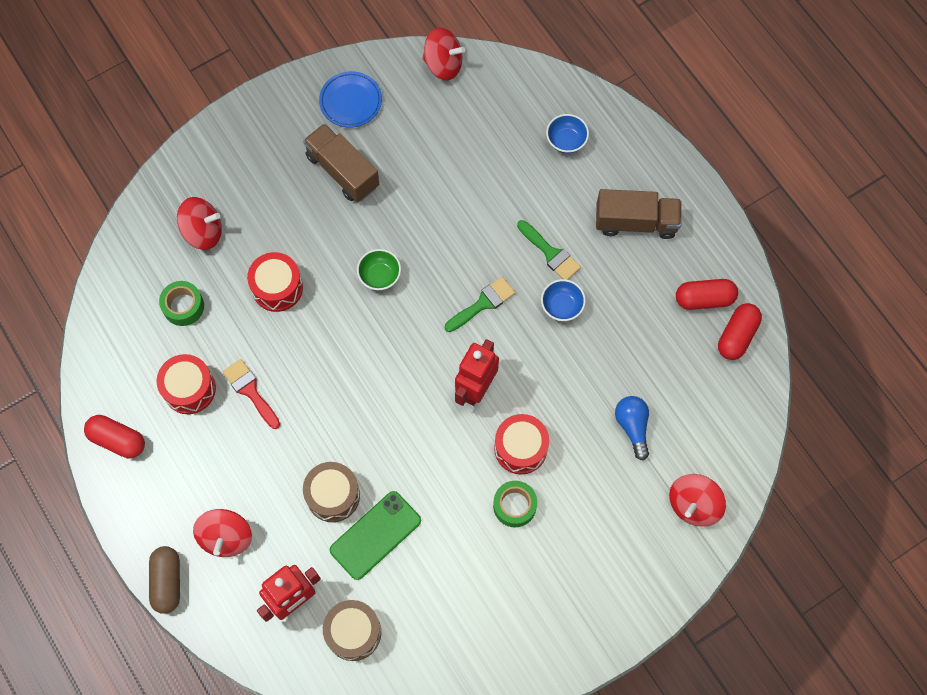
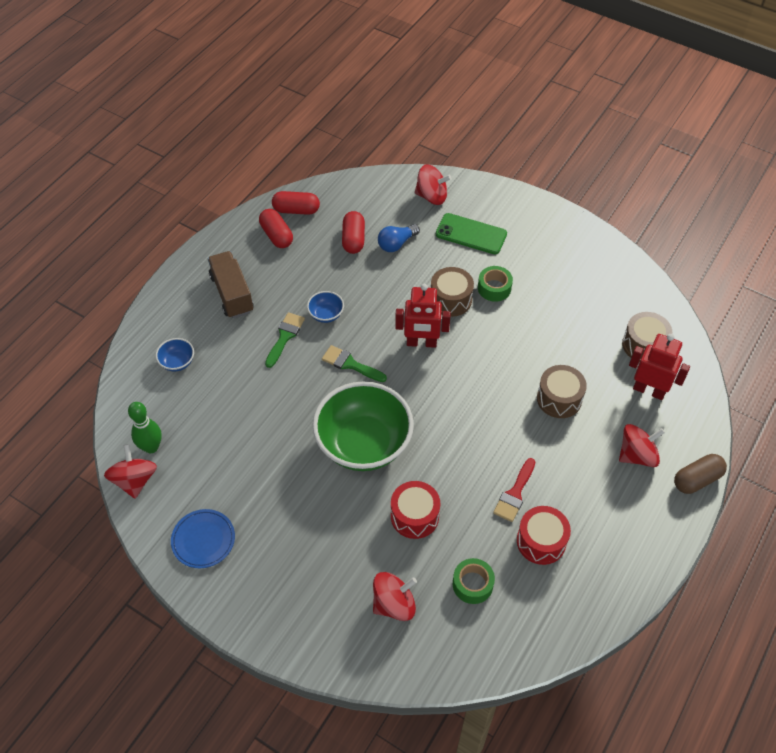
camera: 115 degrees left, 15 degrees down
(118, 440) = (617, 576): red capsule -> red capsule (353, 239)
(203, 232) = (394, 604): red spinning top -> red spinning top turned 90 degrees clockwise
(342, 171) = (279, 515): brown truck -> none
(375, 535) = (569, 360): green phone -> green phone (471, 234)
(380, 276) = (363, 444): green bowl -> green bowl, size x2.43
(473, 88) = (151, 447): none -> green bowling pin
(520, 448) = (451, 299): red drum -> brown drum

